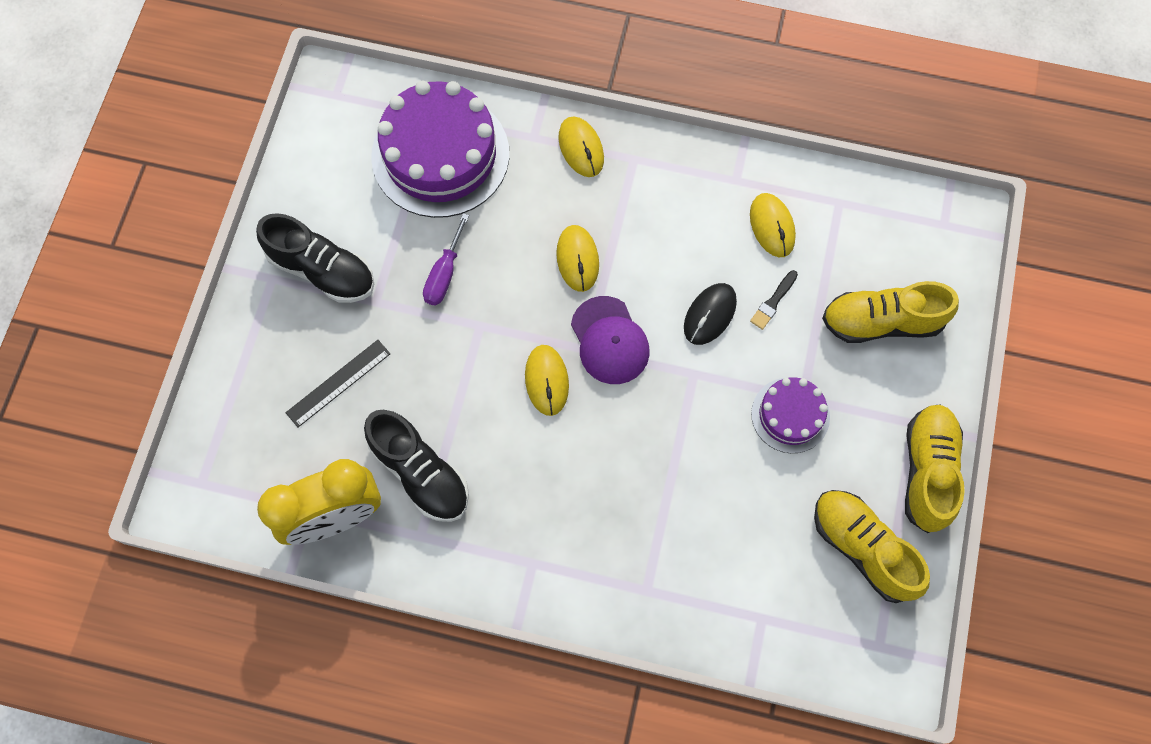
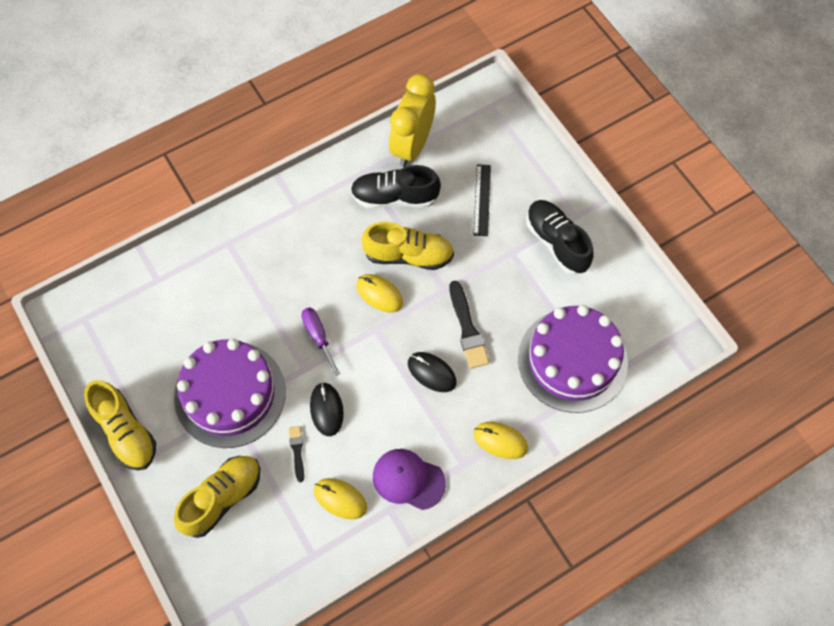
camera: 135 degrees right, 5 degrees down
(322, 270) = (556, 243): black shoe -> black shoe turned 75 degrees clockwise
(444, 274) = (493, 298): purple screwdriver -> purple screwdriver (318, 336)
(500, 268) = (467, 329): none -> black brush
(577, 259) = (431, 372): yellow mouse -> black mouse
(609, 340) = (368, 344): purple cap -> purple cap (408, 479)
(790, 415) = (230, 394): purple cake -> purple cake, size x1.90
(862, 548) = (131, 359): yellow shoe -> yellow shoe (408, 255)

